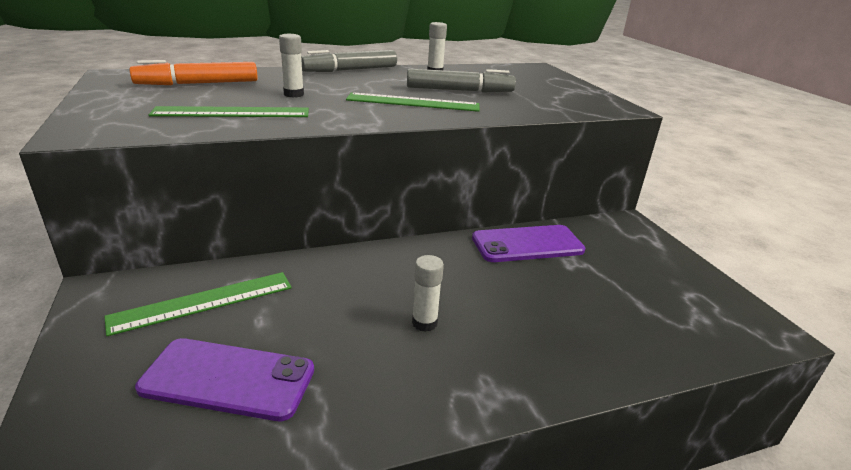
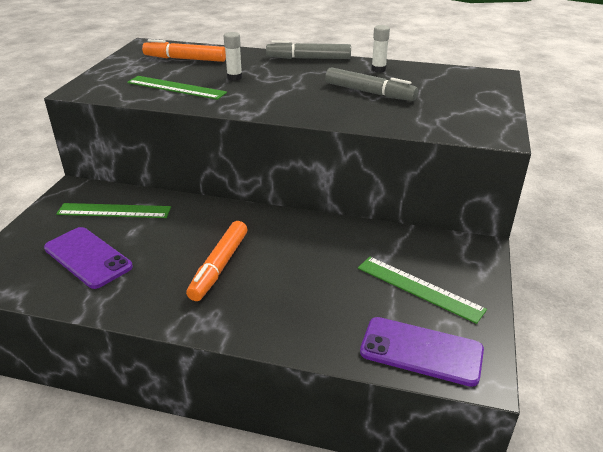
camera: 35 degrees right, 5 degrees up
(413, 102) = (311, 98): green ruler -> green ruler (419, 288)
(424, 323) = (219, 266): white glue stick -> orange marker
(527, 244) = (360, 238): purple phone -> purple phone (421, 351)

